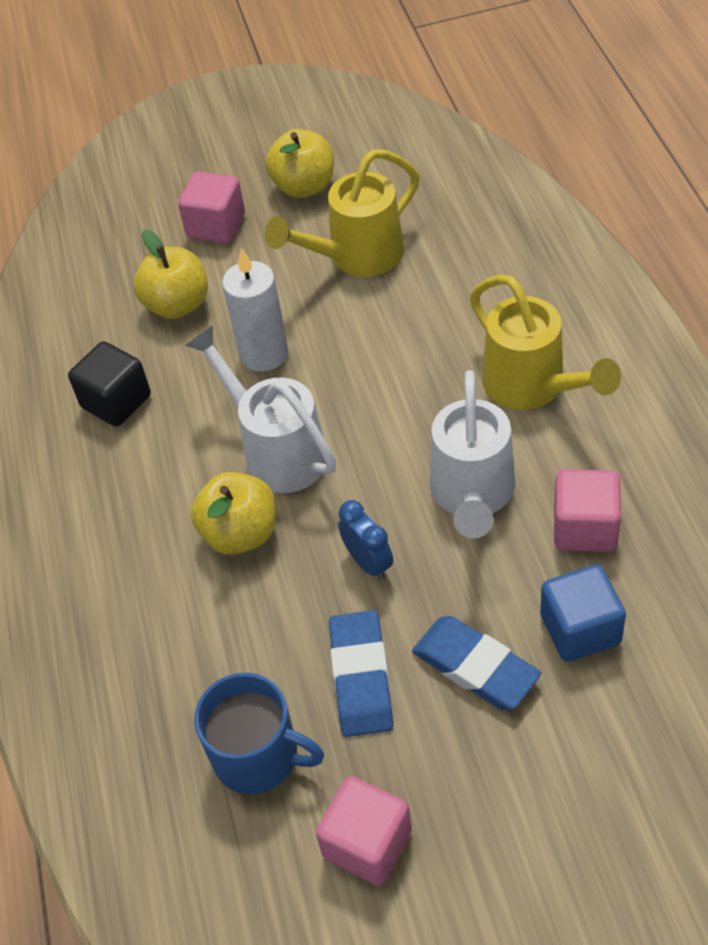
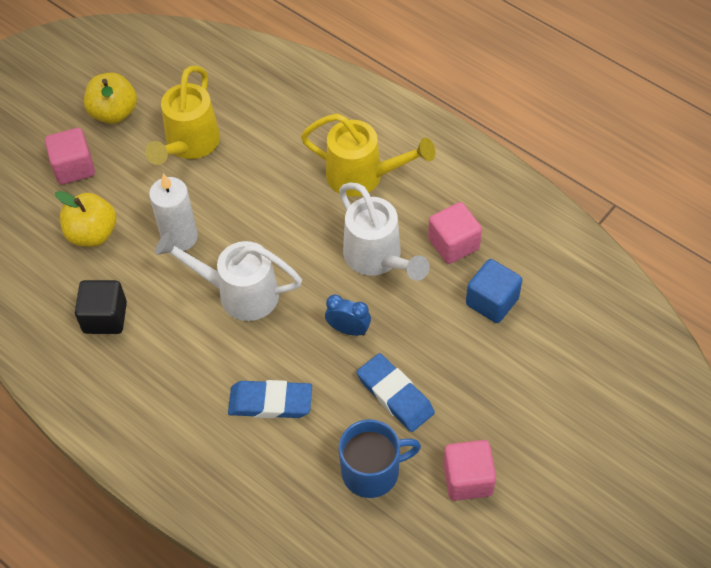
camera: 40 degrees left, 5 degrees up
(240, 533) = (257, 355): yellow apple -> none
(475, 667) = (452, 353): blue eraser -> blue eraser (270, 402)

